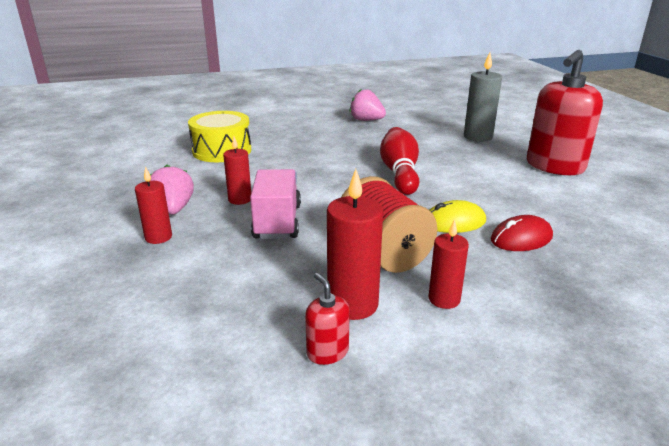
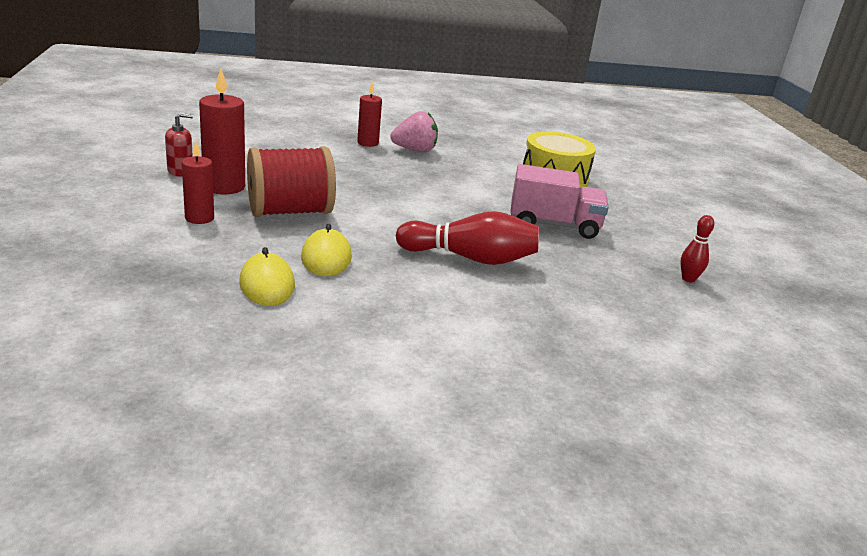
camera: 95 degrees right, 0 degrees up
(240, 199) = (425, 173): red candle -> none
(277, 222) = (372, 181): pink truck -> pink truck (553, 225)
(366, 120) = (688, 279): pink strawberry -> red bowling pin
(478, 137) = (620, 362): grey candle -> none
(521, 238) = (267, 284): red mouse -> yellow mouse
(554, 166) = (470, 396): red soap dispenser -> none

